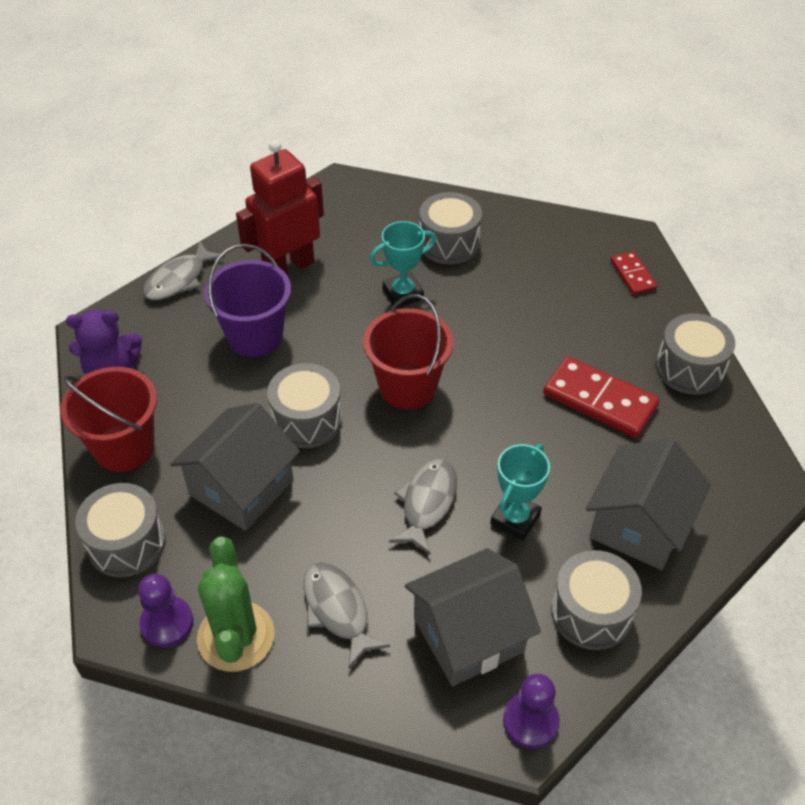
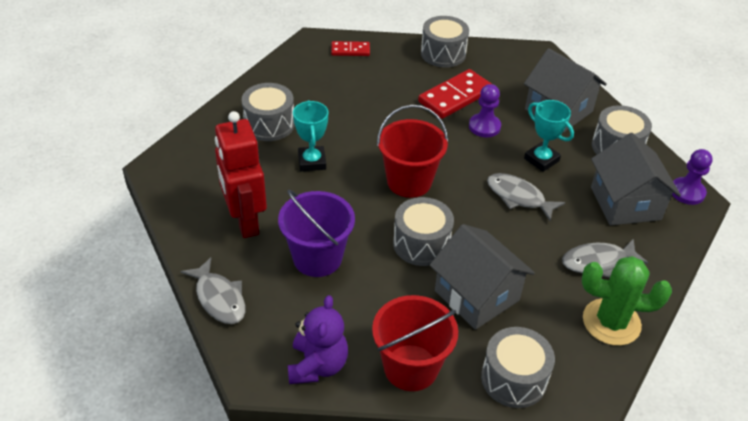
camera: 75 degrees left, 5 degrees down
(167, 623) = (594, 362): purple pawn -> purple pawn (484, 127)

